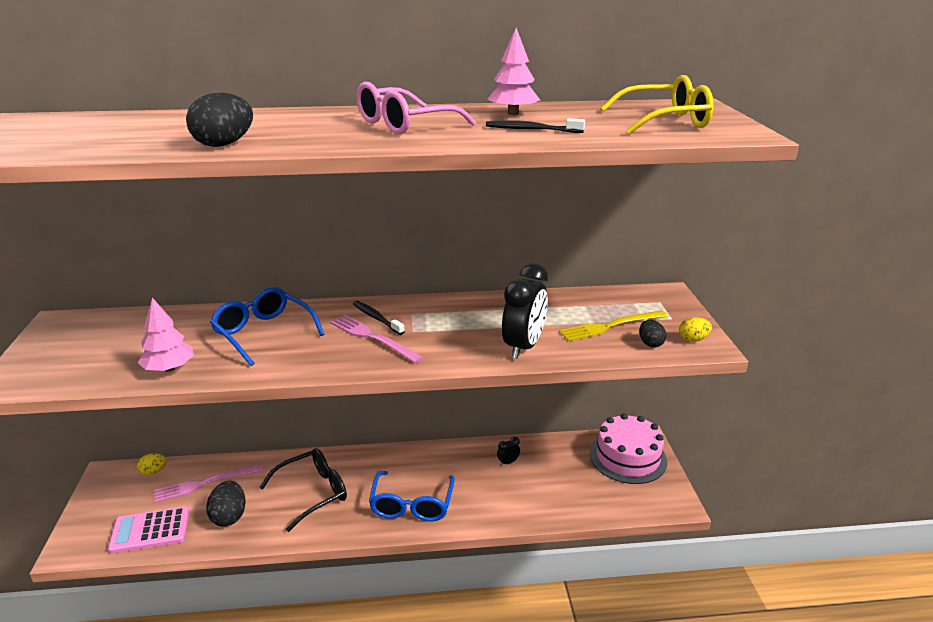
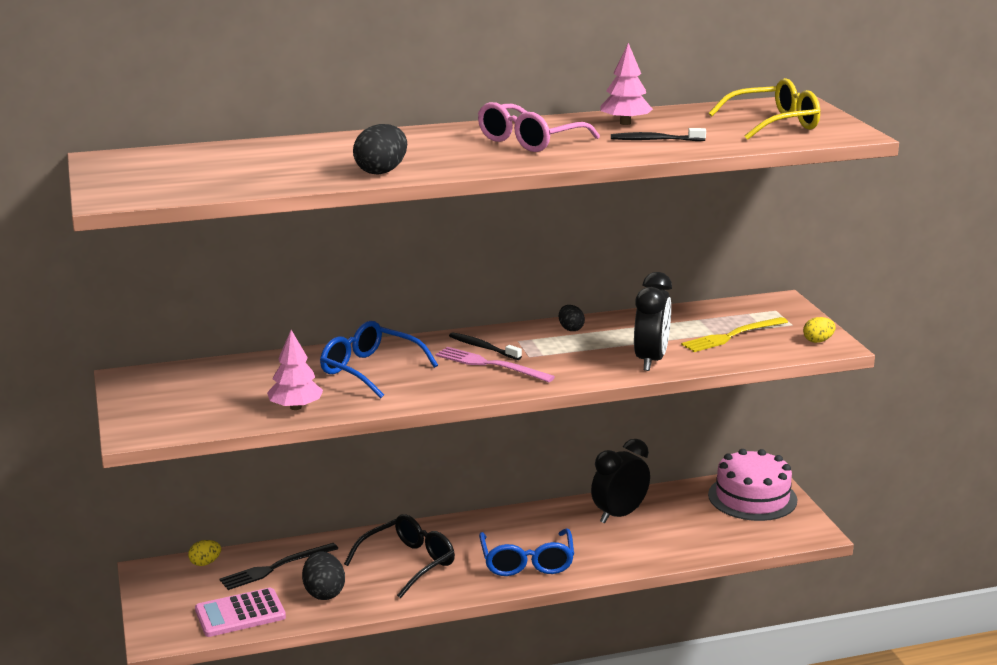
camera: 10 degrees left, 5 degrees down
(205, 483) = (275, 567): pink fork -> black fork
(508, 462) = (619, 515): black clock -> black clock, size x2.31
(650, 343) = (777, 348): black egg -> black egg (570, 329)

